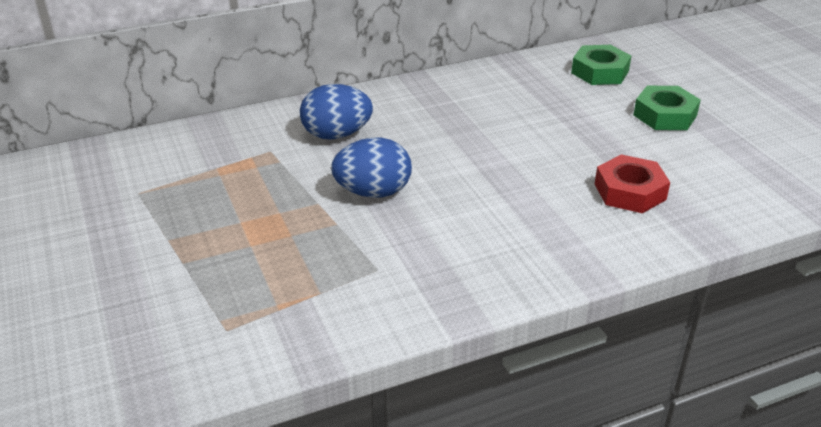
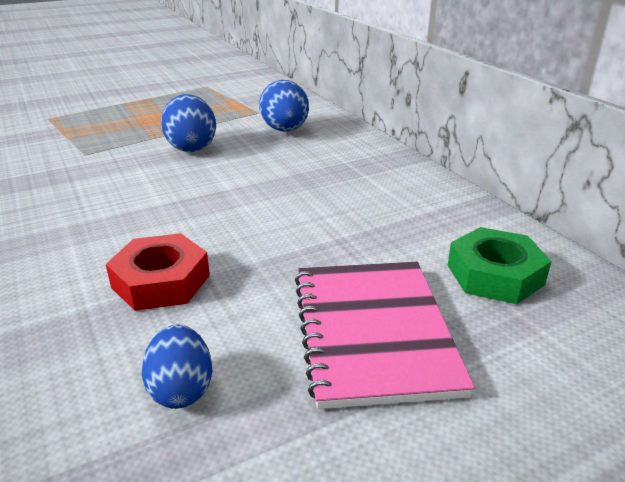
camera: 85 degrees right, 5 degrees down
(665, 115) = (373, 331): green nut -> pink notebook
(731, 176) = (181, 389): none -> blue egg

